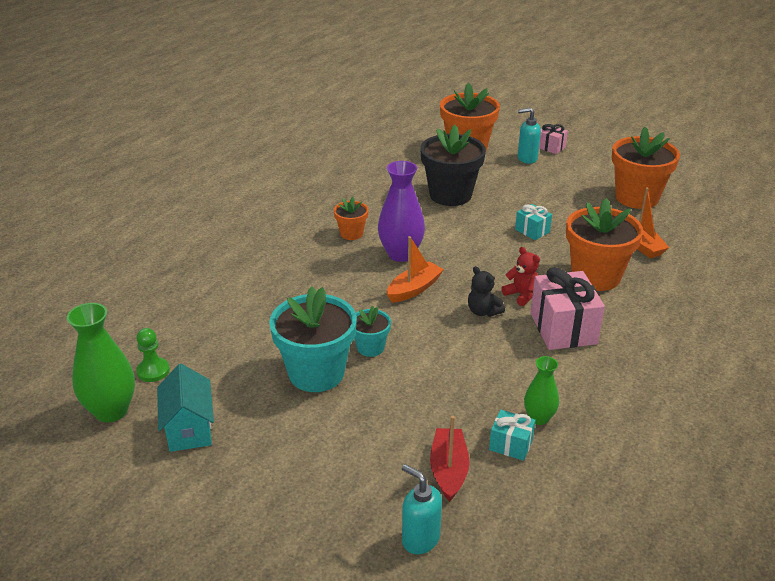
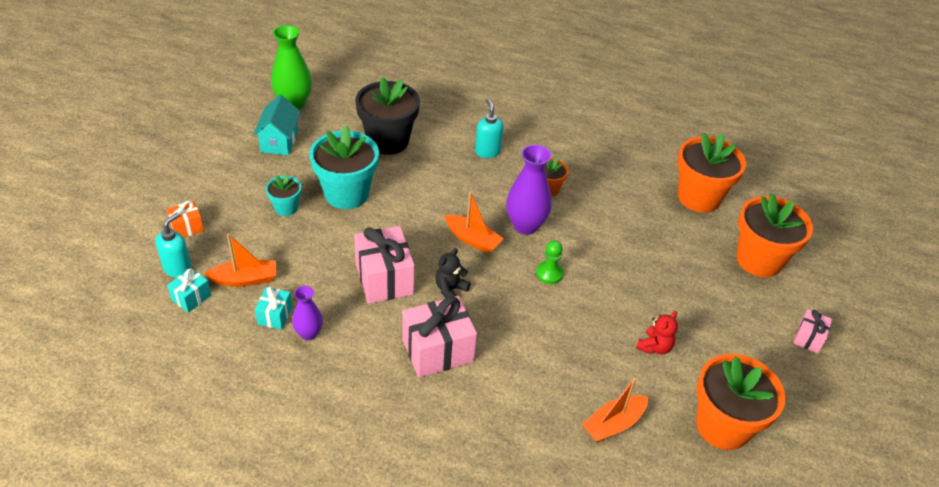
camera: 75 degrees right, 10 degrees up
(153, 371) = (336, 113): green pawn -> green pawn (549, 273)
(189, 429) = (279, 141): turquoise house -> turquoise house turned 60 degrees counterclockwise
(341, 530) = (187, 227): none -> orange gift
(370, 347) = (383, 220): turquoise flower pot -> turquoise flower pot (286, 208)
(448, 470) = (245, 279): red boat -> orange boat
(450, 195) = (649, 253): black flower pot -> black flower pot (388, 141)
(462, 355) = (384, 279): none -> pink gift
(521, 295) = (484, 317): red teddy bear -> red teddy bear (654, 347)
(527, 158) = (766, 315): turquoise soap dispenser -> turquoise soap dispenser (487, 151)
(532, 231) = (605, 323): turquoise gift -> turquoise gift (191, 298)
(539, 418) = (309, 333): green vase -> purple vase
(595, 276) = (535, 379): orange flower pot -> orange flower pot (698, 197)

